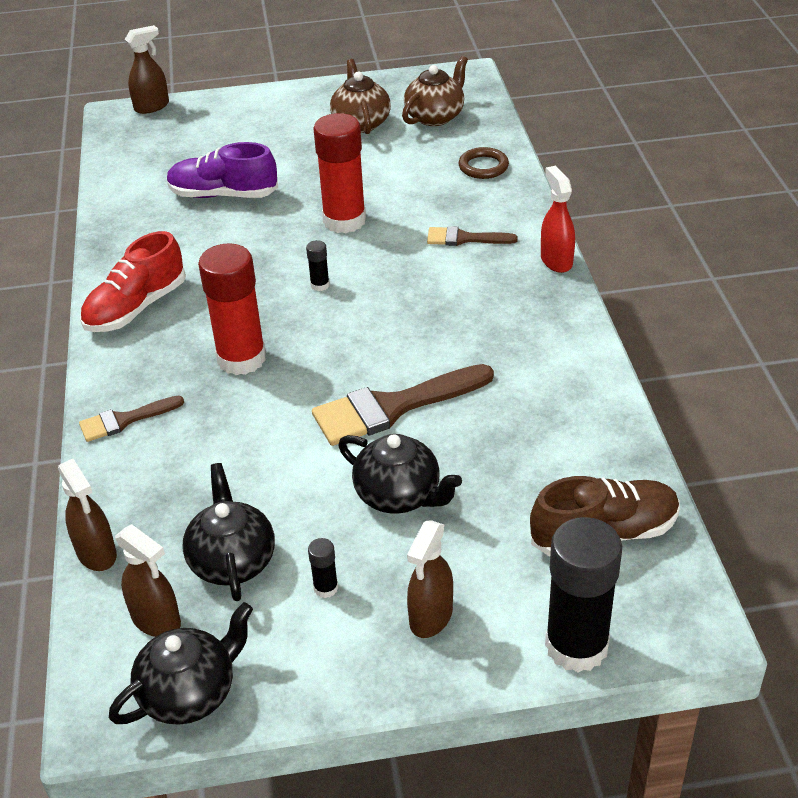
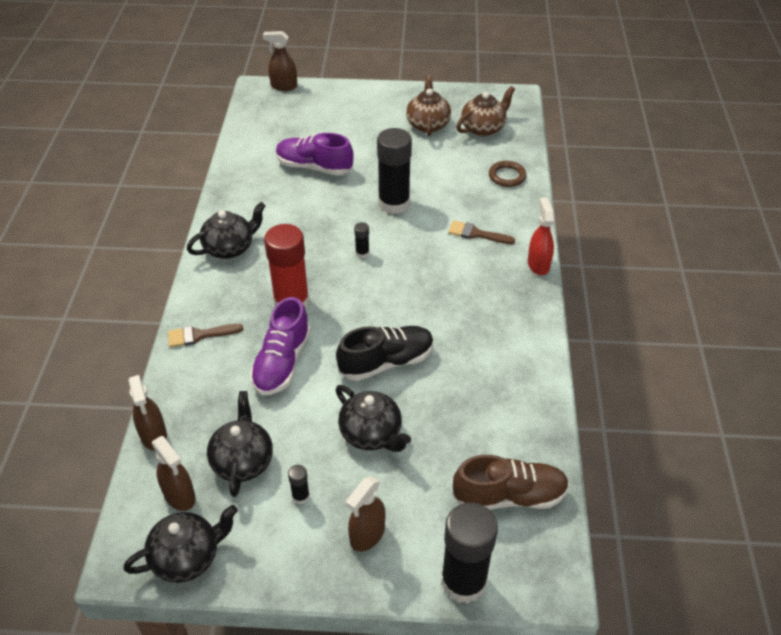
camera: 10 degrees right, 5 degrees up
(136, 308) = (230, 248): red shoe -> black teapot
(152, 106) = (283, 86): brown spray bottle -> brown spray bottle turned 150 degrees counterclockwise
(250, 433) = (282, 362): none -> purple shoe
(344, 221) = (394, 203): red glue stick -> black glue stick
(392, 407) = (386, 362): brown brush -> black shoe

